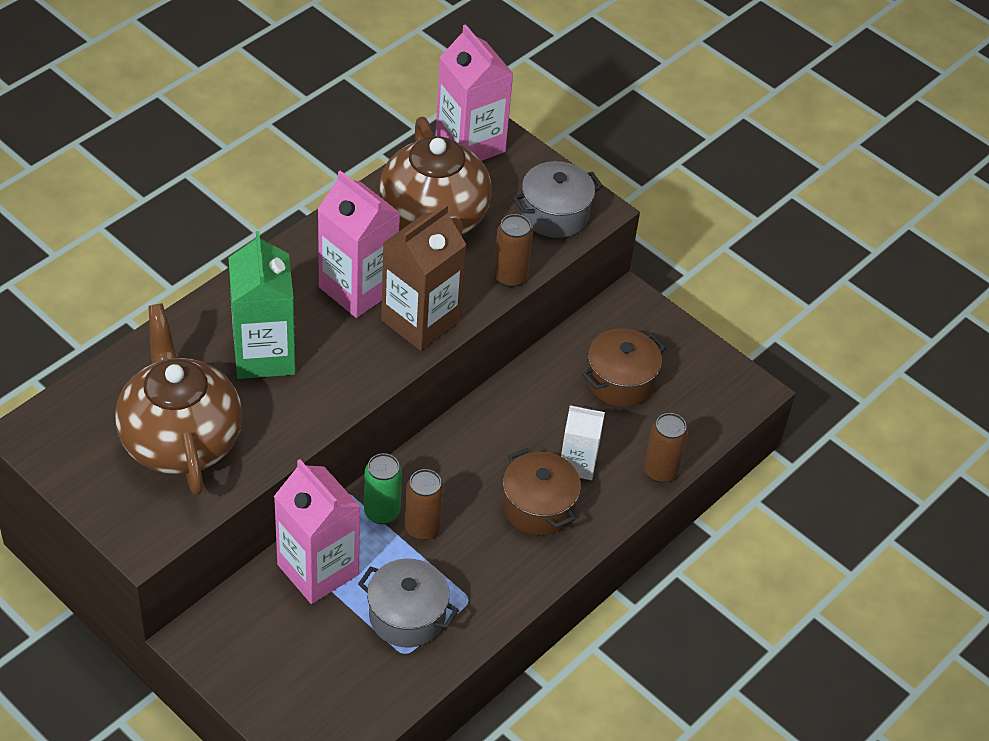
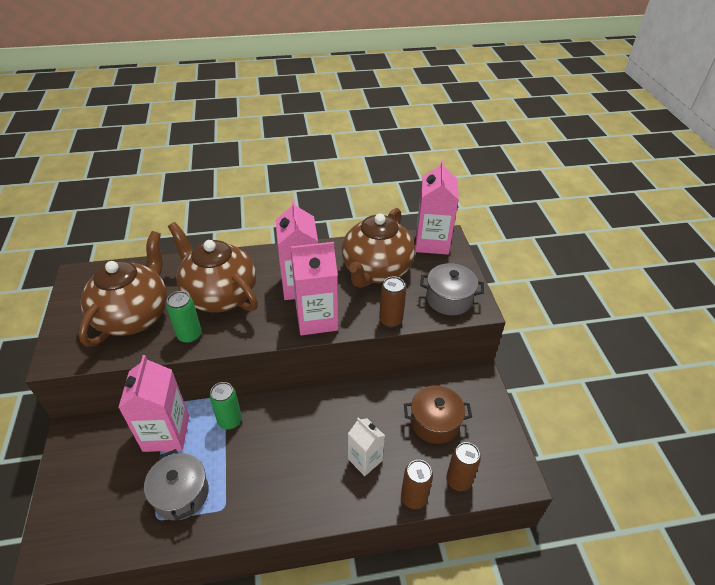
camera: 40 degrees right, 5 degrees down
(264, 355) = (219, 295): green carton -> brown teapot
(284, 423) = (189, 335): none -> green can
(420, 321) = (316, 319): brown carton -> pink carton
(422, 528) = (241, 444): brown can -> brown can (458, 480)
(538, 507) = (317, 473): brown pot -> none

